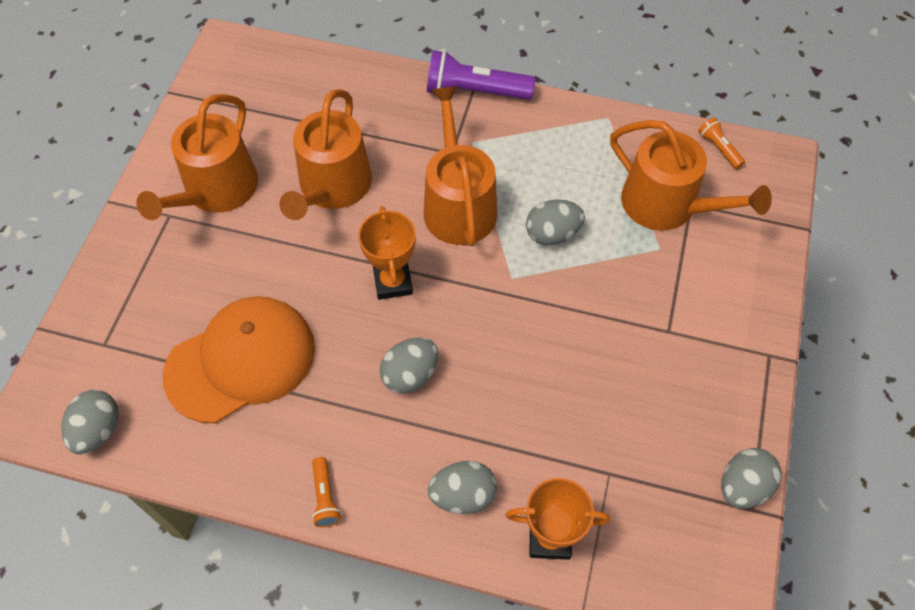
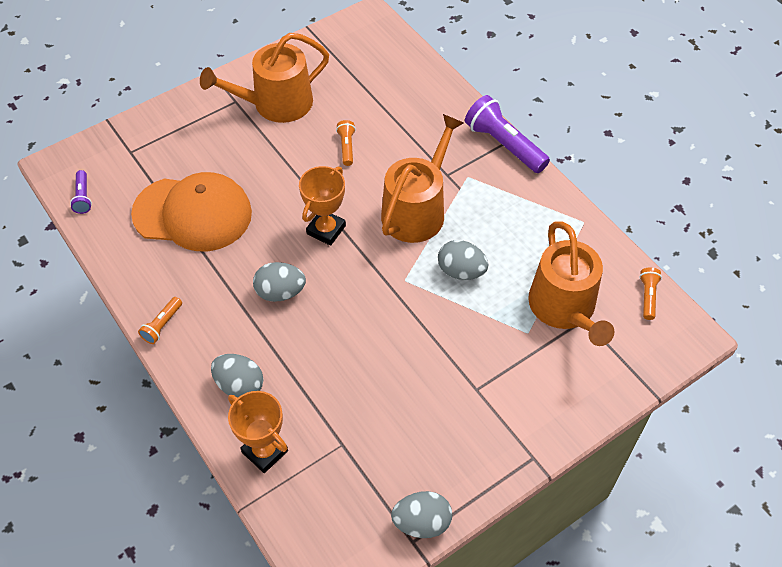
camera: 40 degrees right, 5 degrees down
(98, 430) = (83, 197): grey egg -> purple flashlight
(332, 188) = (347, 147): orange watering can -> orange flashlight

